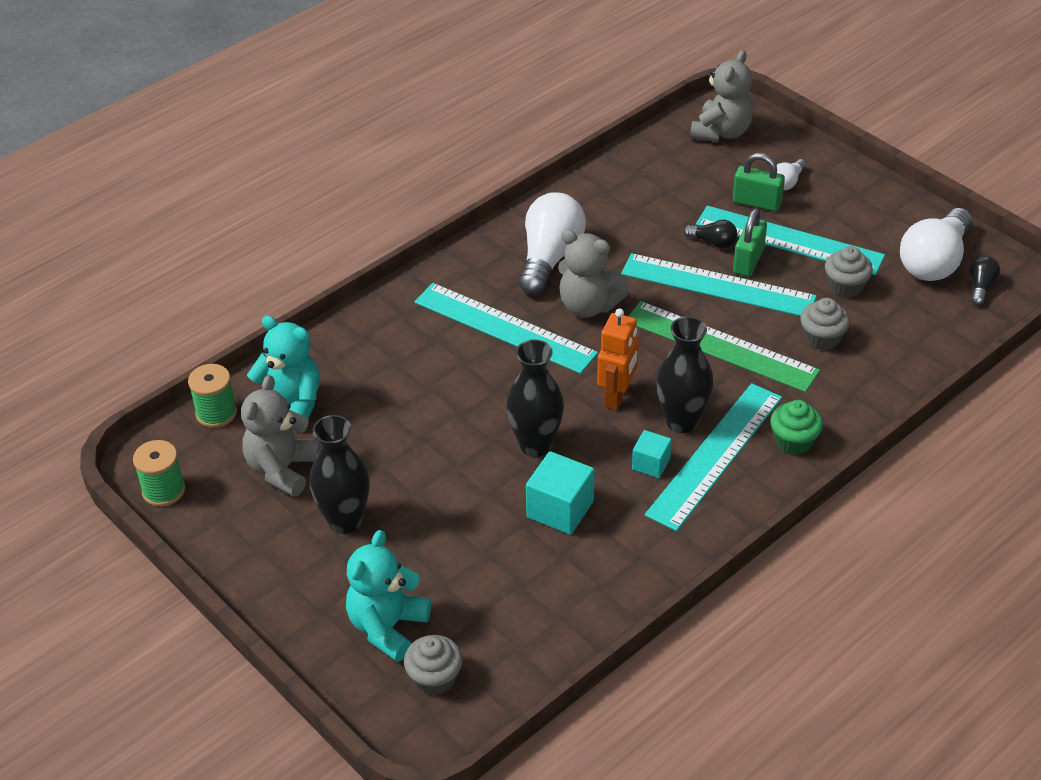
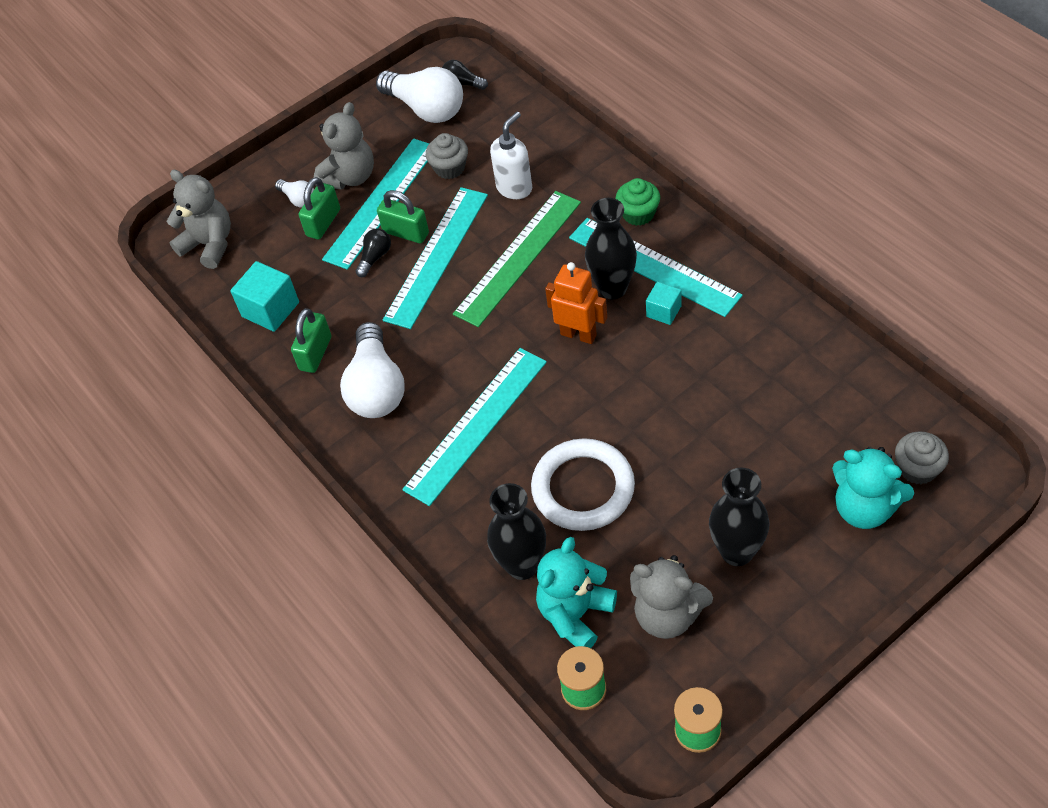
camera: 80 degrees left, 10 degrees up
(427, 406) = (583, 488): none -> white ring
(535, 445) = (638, 397): black vase -> black vase (522, 565)
(549, 258) = (376, 387): white light bulb -> white light bulb turned 120 degrees counterclockwise
(560, 509) = (718, 378): turquoise cube -> turquoise cube (270, 309)
(588, 306) = (452, 355): grey teddy bear -> grey teddy bear (350, 177)
(590, 214) = (315, 353): none -> green padlock
(822, 338) = (514, 188): grey cupcake -> white soap dispenser

